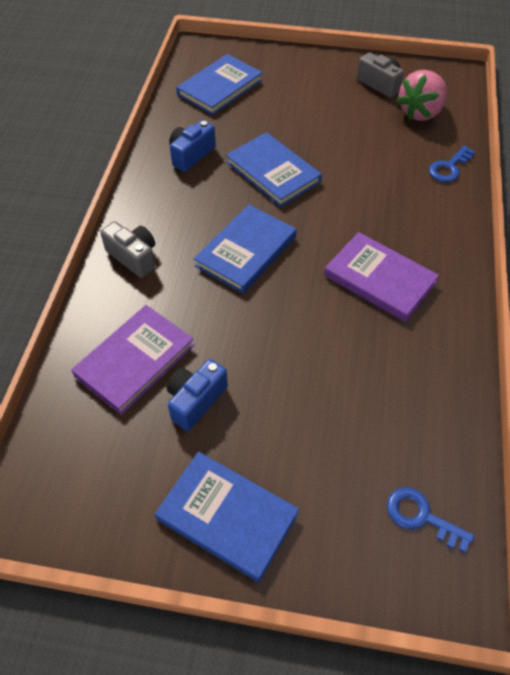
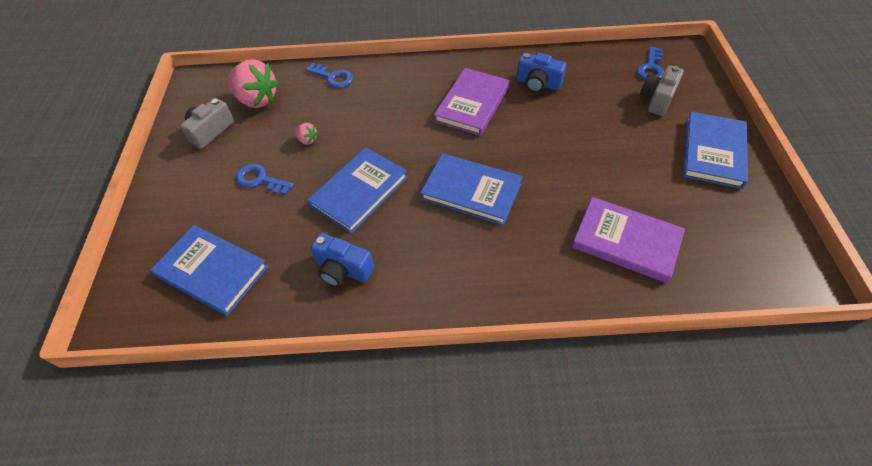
camera: 100 degrees left, 0 degrees up
(134, 257) = (510, 279): grey camera -> grey camera (657, 99)
(195, 400) = (639, 190): blue camera -> blue camera (538, 84)
(308, 113) = (260, 180): none -> blue key
(352, 143) = (307, 140): none -> pink strawberry

